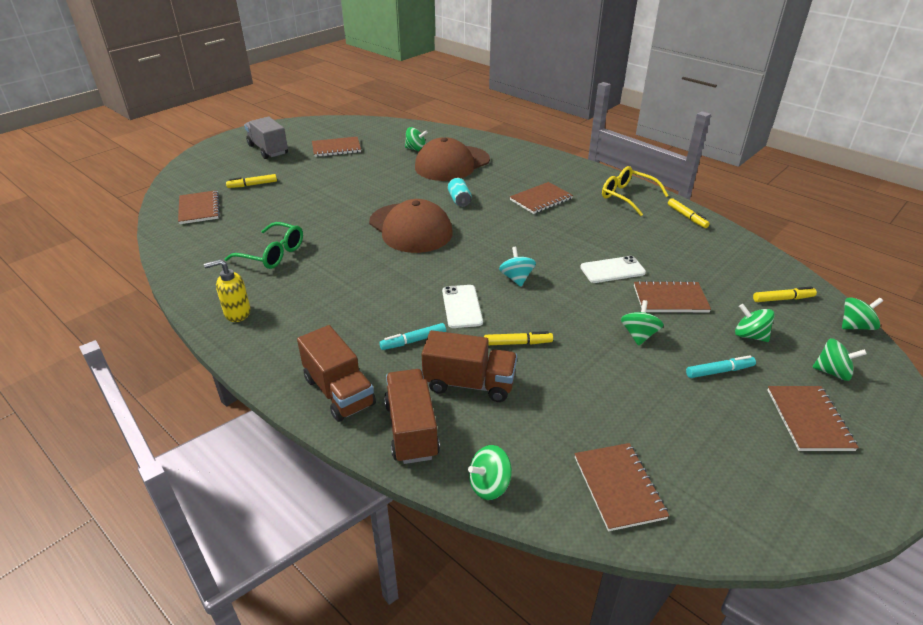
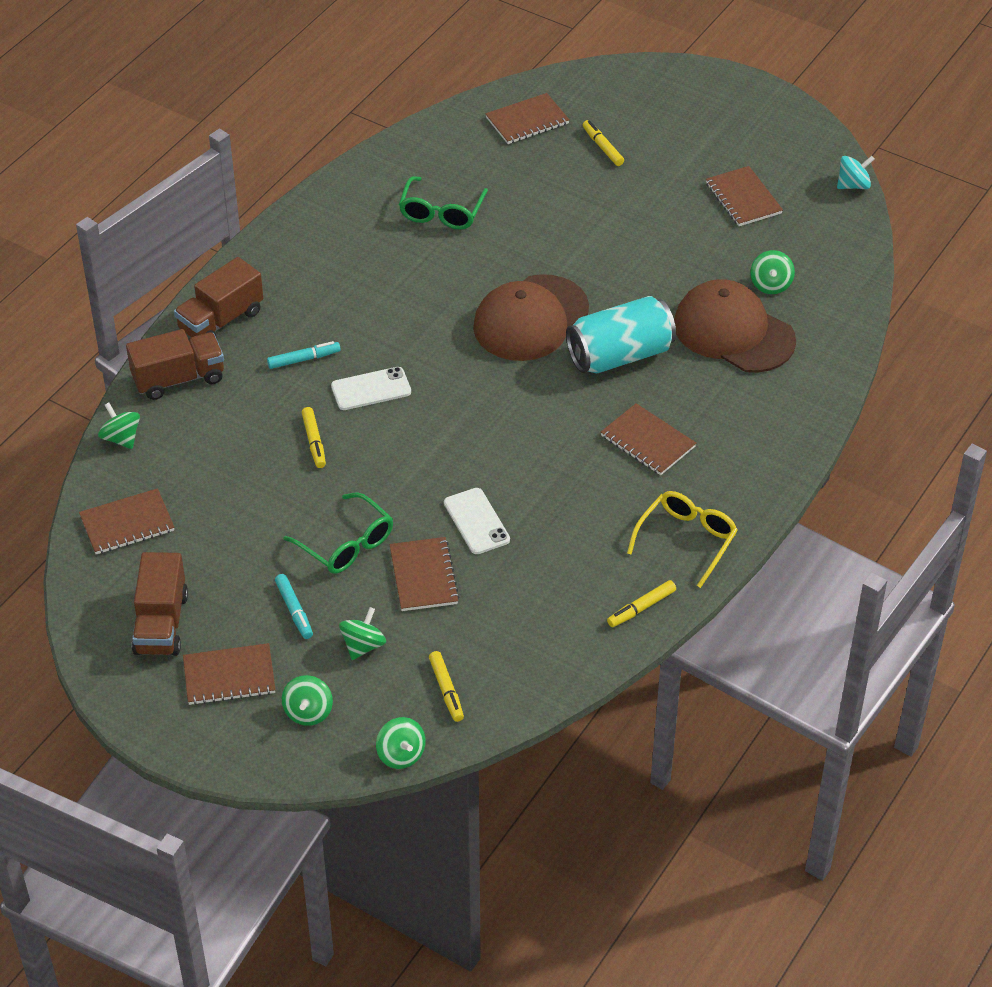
camera: 80 degrees right, 10 degrees up
(237, 313) = (325, 218): yellow soap dispenser -> none
(268, 149) = (713, 131): grey truck -> none
(413, 341) = (304, 359): turquoise marker -> turquoise marker turned 105 degrees clockwise
(459, 200) = (620, 355): turquoise can -> turquoise can, size x2.12
(469, 384) = (245, 410): brown truck -> brown truck (161, 624)
(516, 278) = (437, 431): turquoise spinning top -> turquoise spinning top (853, 185)
(639, 335) = (346, 544): green spinning top -> green glasses

